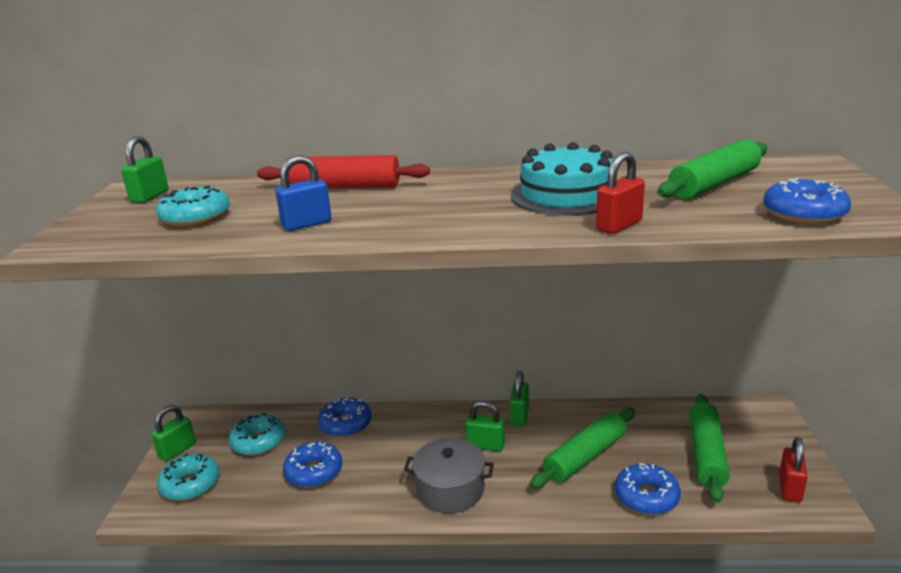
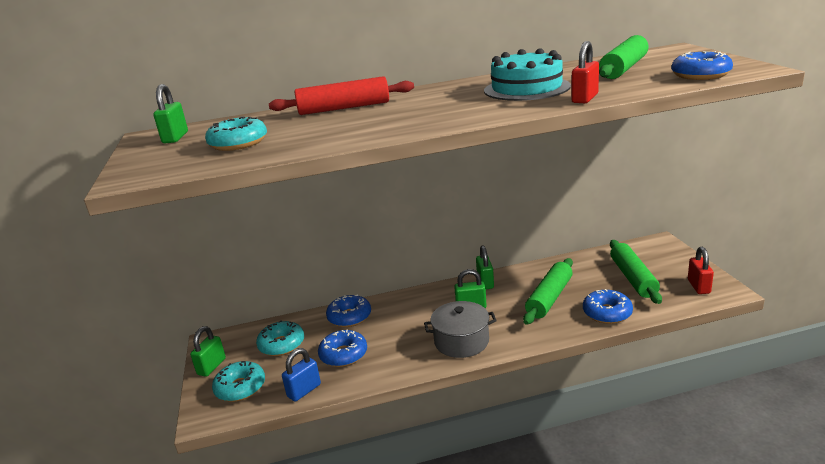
camera: 15 degrees left, 0 degrees up
(306, 224) = (343, 133): blue padlock -> blue padlock (304, 390)

